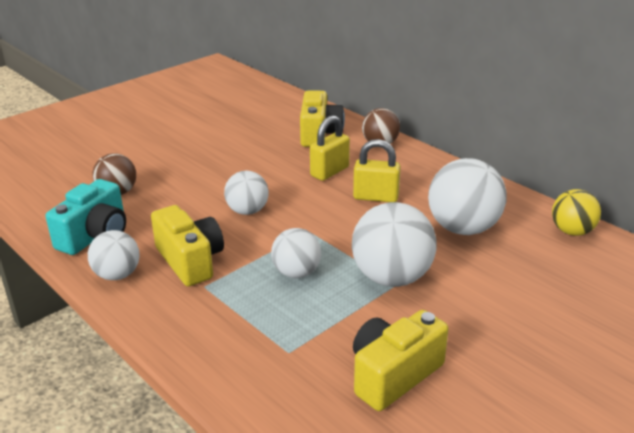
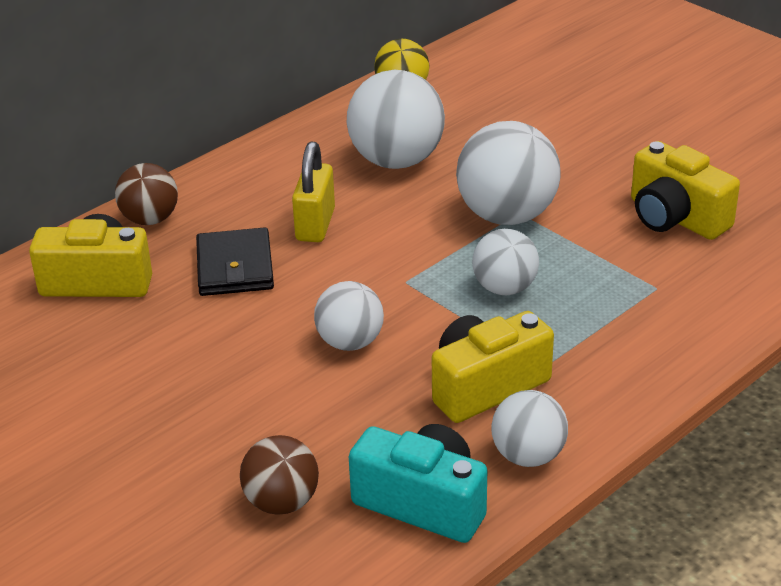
camera: 90 degrees left, 5 degrees up
(329, 172) = (235, 267): yellow padlock -> black wallet

